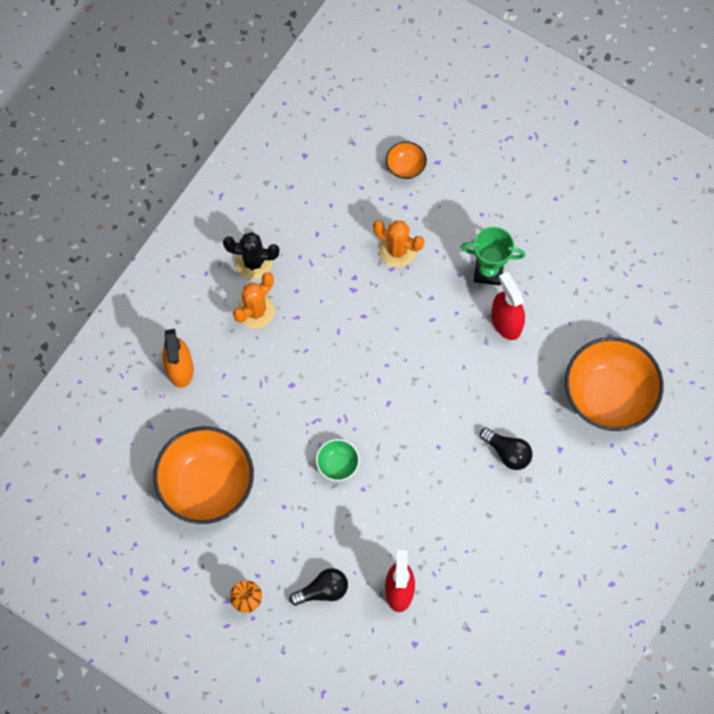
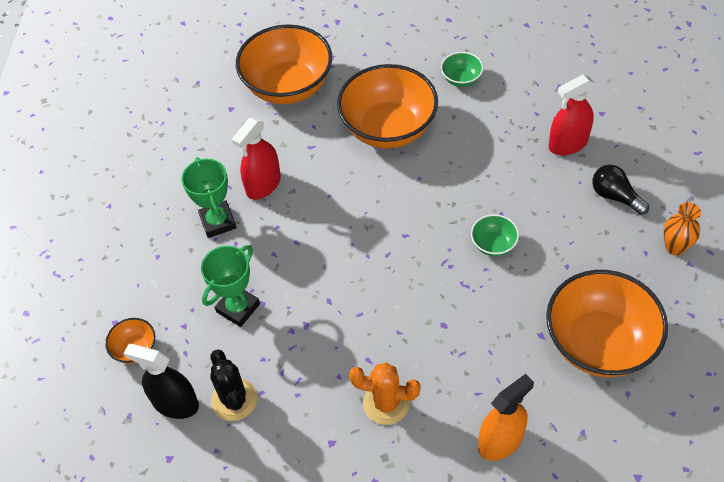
camera: 115 degrees left, 15 degrees down
(253, 262) = (331, 437): black cactus -> black cactus (234, 399)
(343, 175) = (175, 403): none -> black spray bottle
(397, 250) = (238, 308): orange cactus -> green trophy
(507, 452) = (388, 128): black light bulb -> orange bowl
(528, 548) = (461, 79): none -> green bowl

